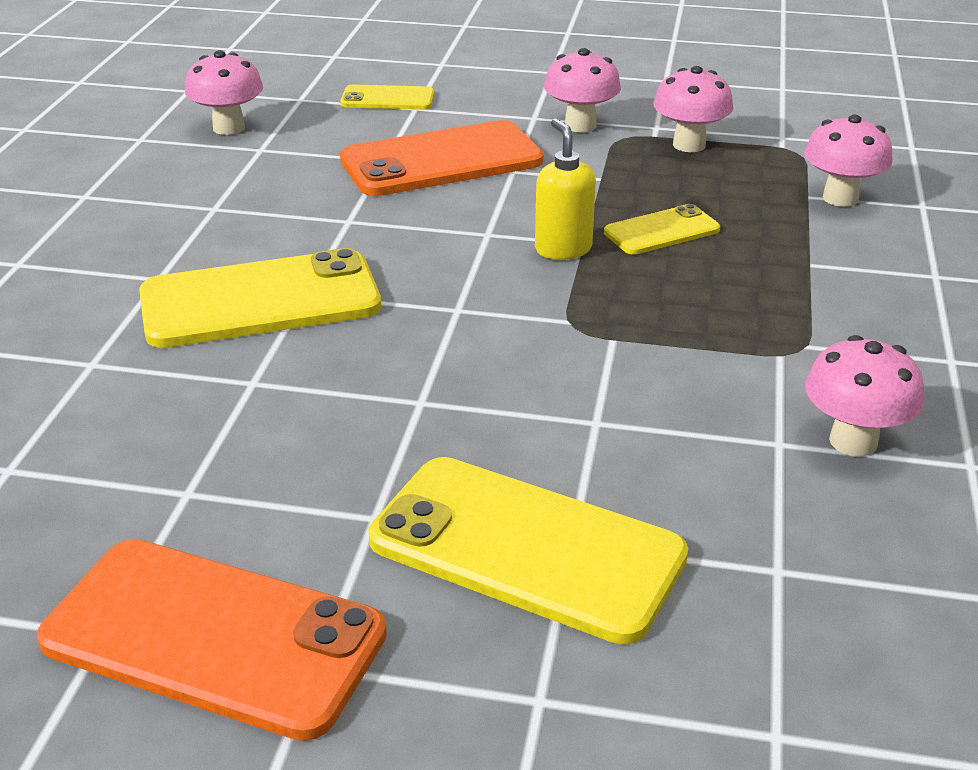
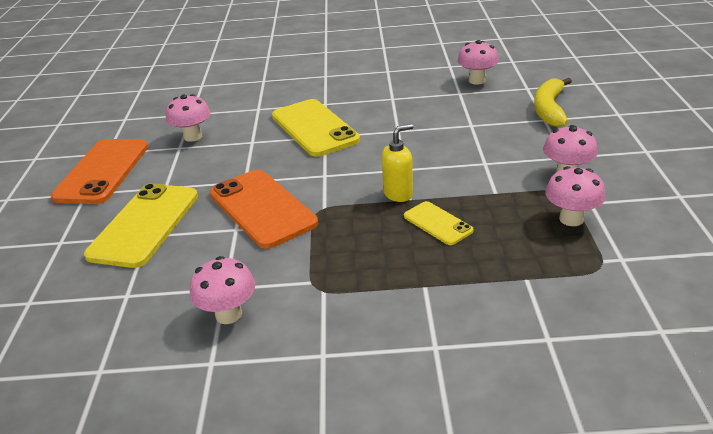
camera: 80 degrees right, 0 degrees up
(387, 99) = (549, 109): yellow phone -> yellow banana
(441, 161) = (481, 140): orange phone -> orange phone (262, 208)
(840, 198) = (532, 294): pink mushroom -> pink mushroom (193, 137)

